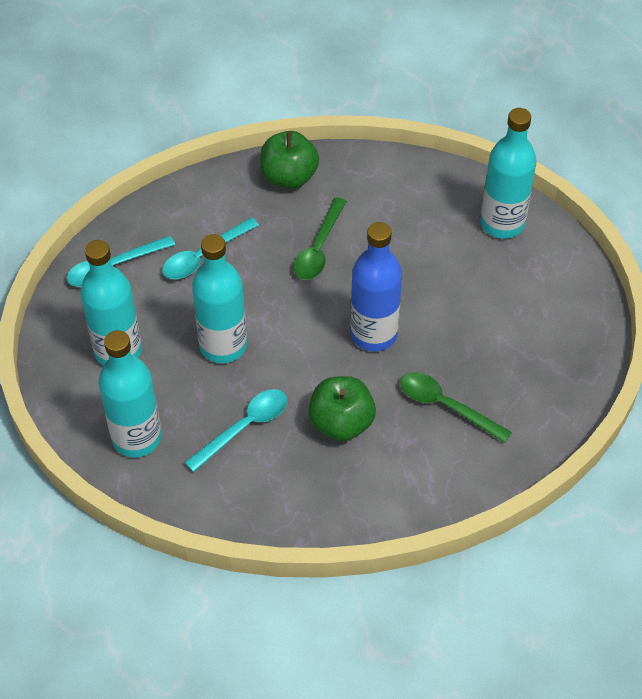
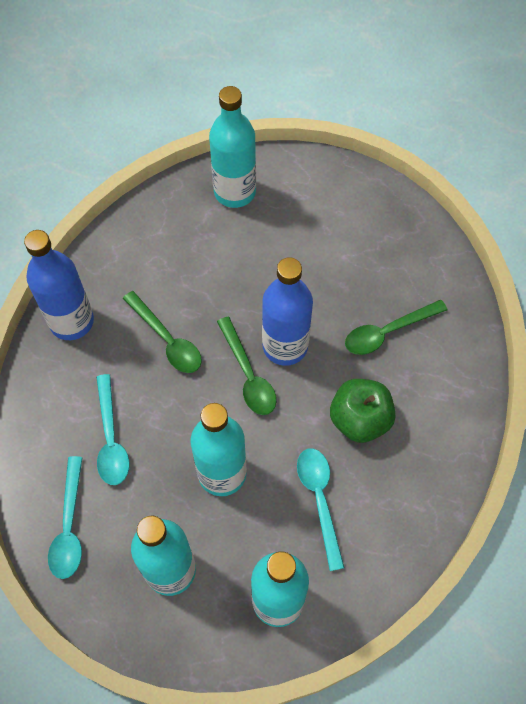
camera: 60 degrees left, 10 degrees up
(289, 177) = (71, 321): green apple -> blue bottle
(327, 320) = (248, 374): none -> green spoon

